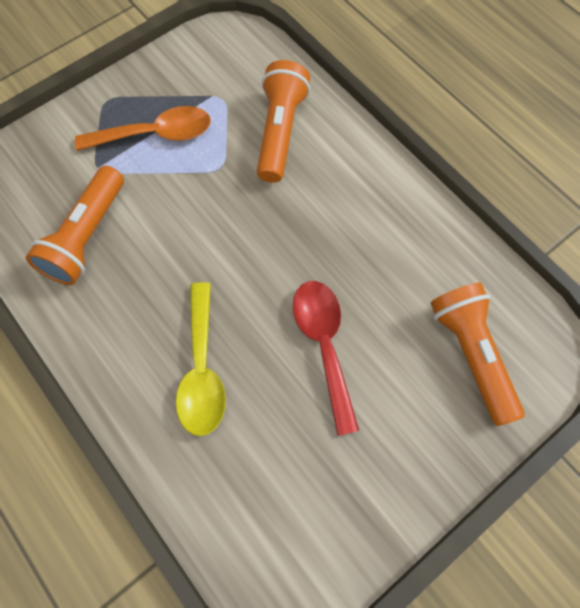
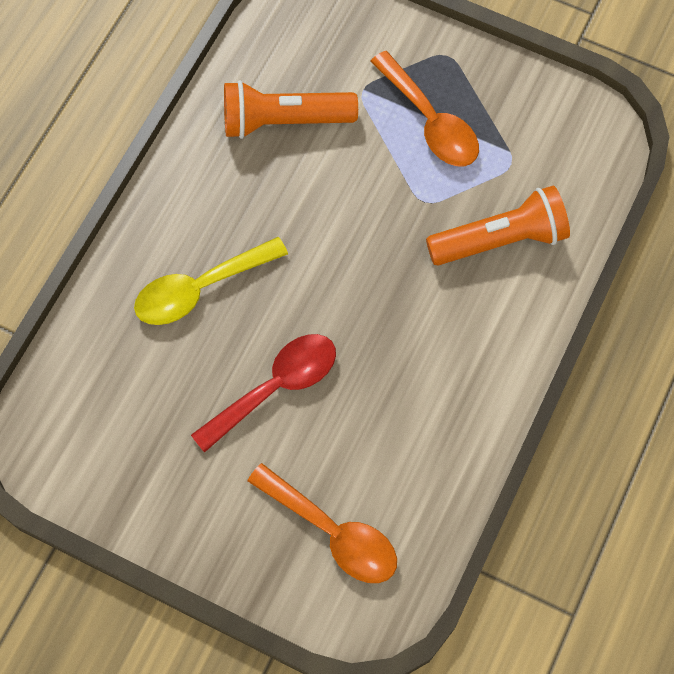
camera: 65 degrees right, 0 degrees up
(471, 354) = (333, 532): orange flashlight -> orange spoon

